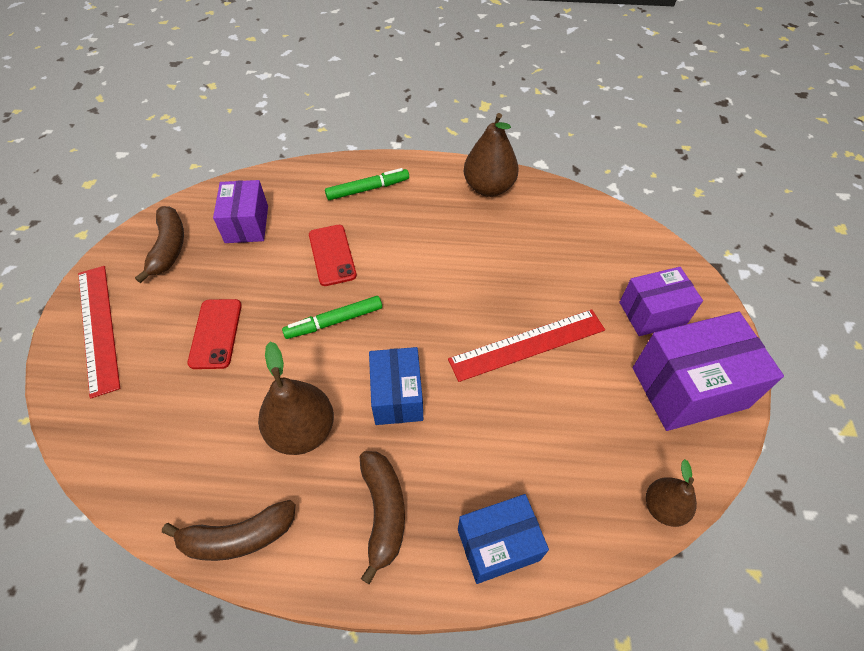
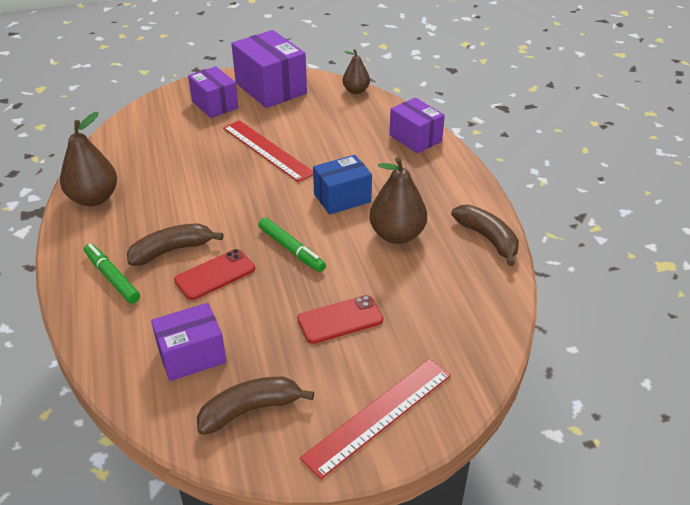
camera: 110 degrees left, 15 degrees down
(383, 512) = (427, 183): brown banana -> brown banana (172, 250)
(498, 544) = (415, 138): blue box -> purple box

